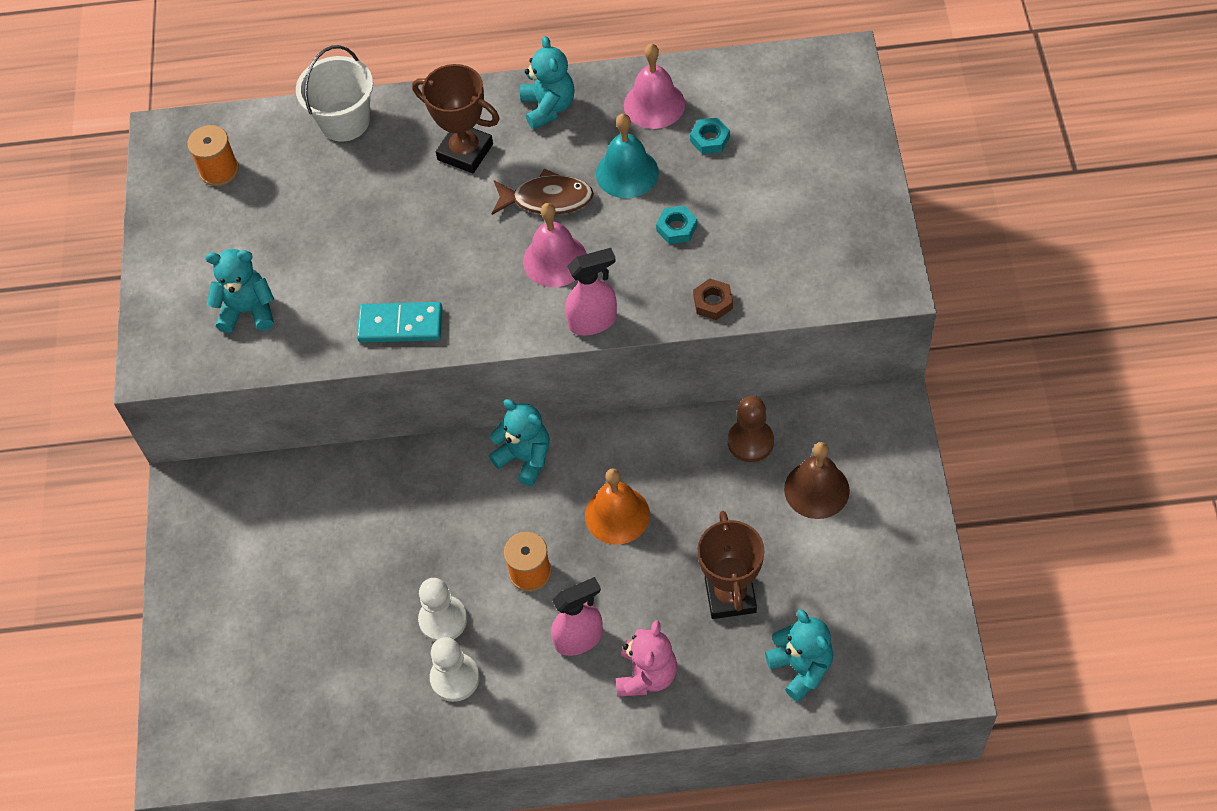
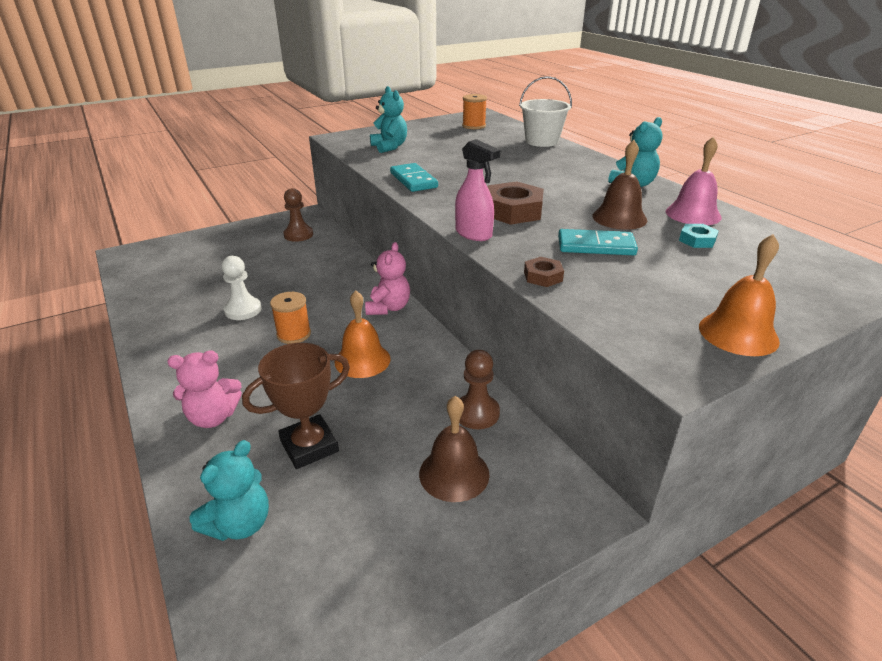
camera: 60 degrees right, 25 degrees down
(256, 514) = (298, 235): none -> brown pawn
(455, 678) = (196, 326): white pawn -> none
(465, 152) = (563, 170): brown trophy -> none
(525, 458) = (388, 308): turquoise teddy bear -> pink teddy bear
(547, 199) = (560, 198): brown fish -> none
(555, 260) = (513, 211): pink bell -> brown nut
(579, 638) = (241, 372): pink spray bottle -> none
(627, 173) = (619, 218): turquoise bell -> brown bell
(676, 228) = (596, 246): turquoise nut -> turquoise domino
(866, 215) = (738, 333): none -> orange bell

